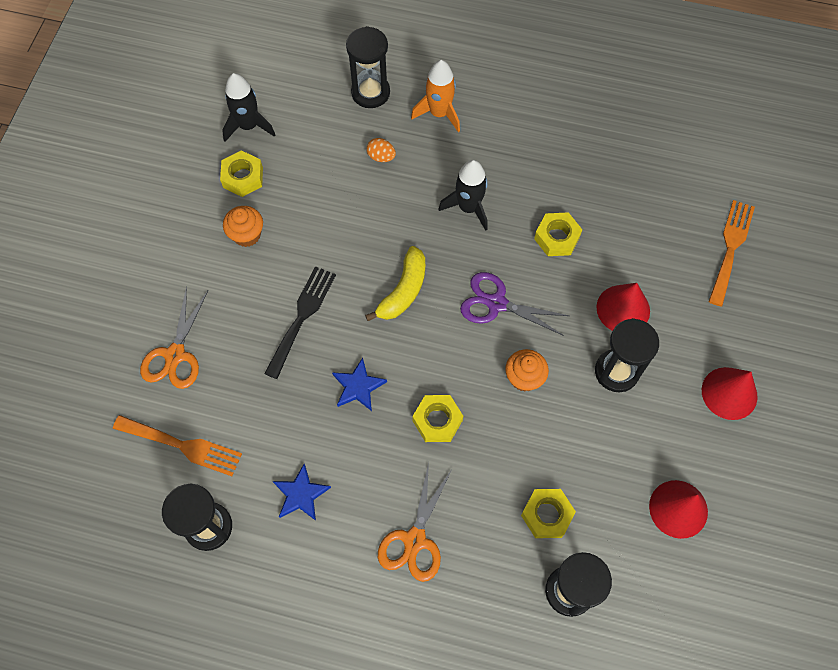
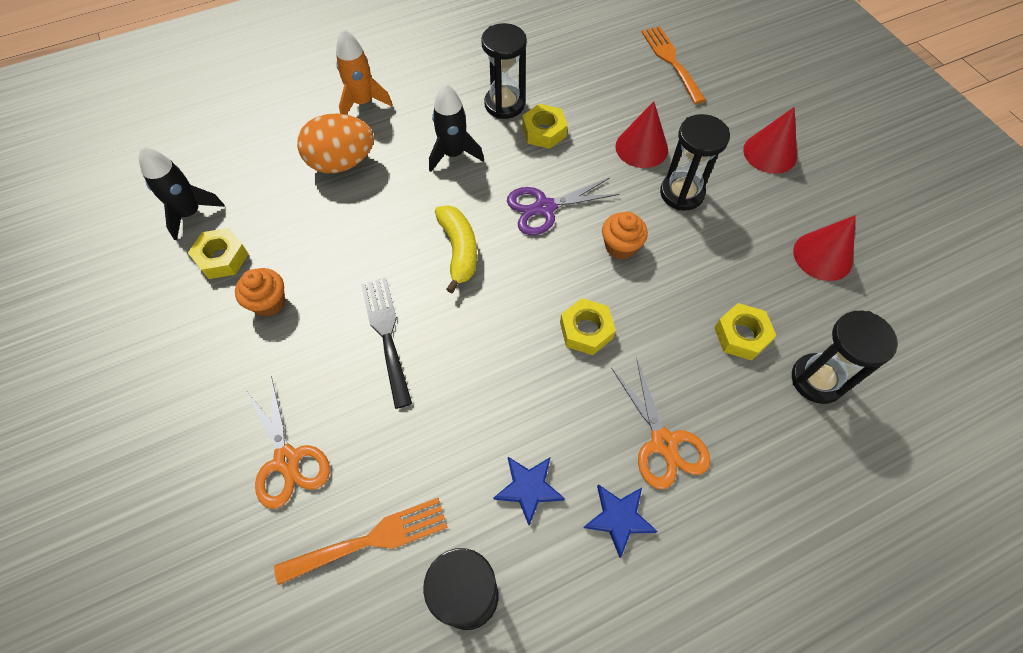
camera: 40 degrees left, 5 degrees down
(358, 386) = (492, 354): blue star -> blue star (619, 518)
(370, 92) = (287, 122): black hourglass -> black hourglass (504, 104)
(381, 157) = (342, 163): orange egg -> orange egg, size x2.22

